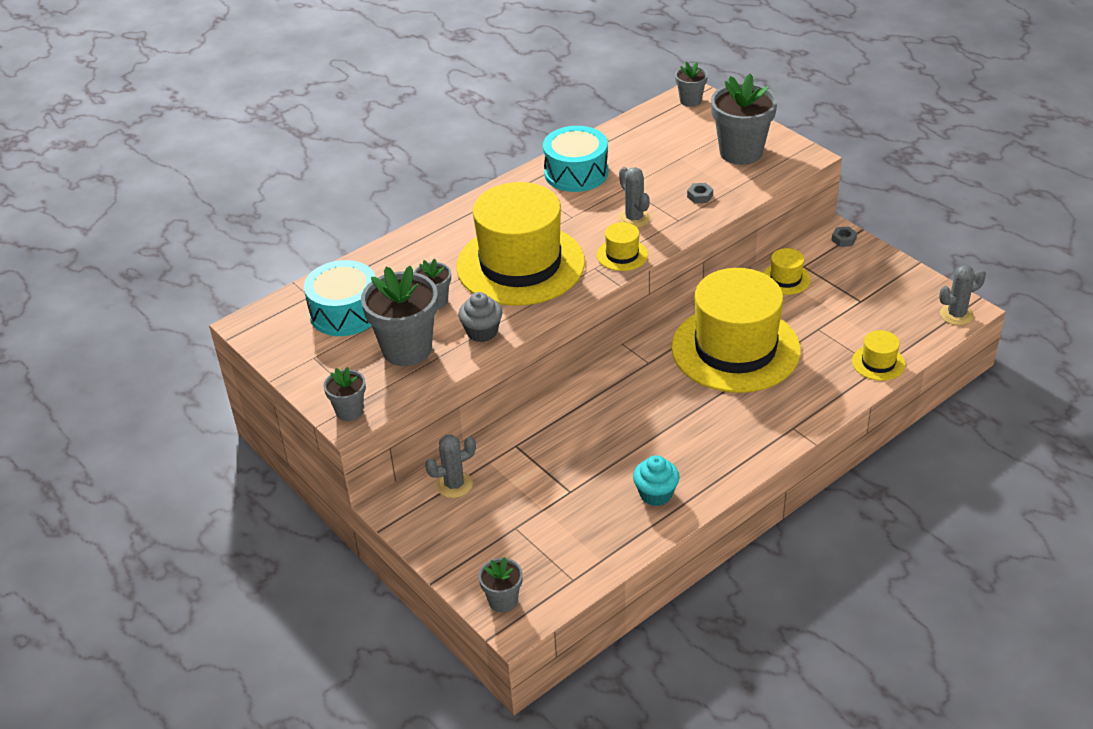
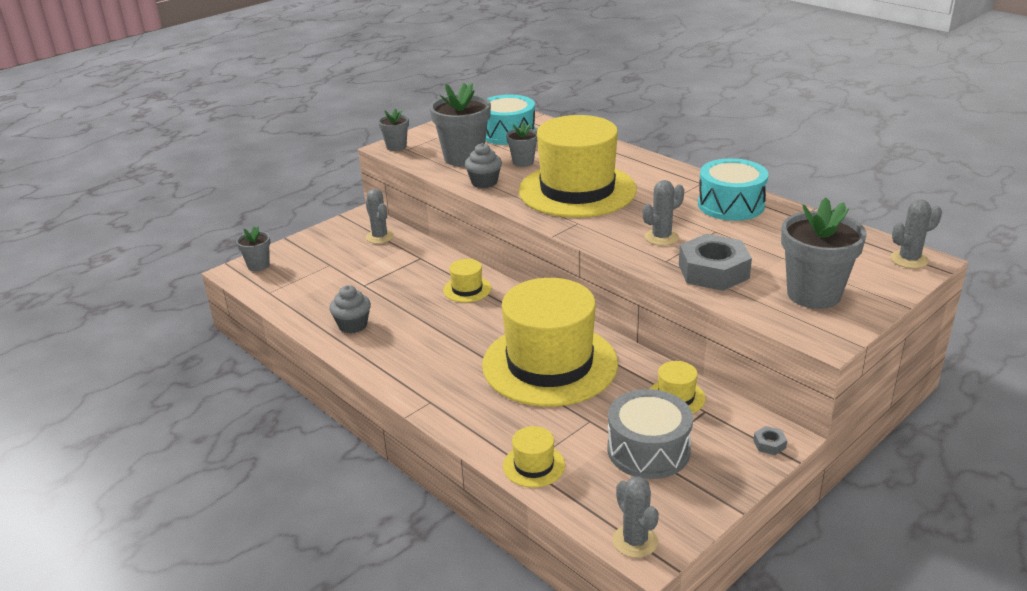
camera: 85 degrees right, 10 degrees down
(622, 255) = (599, 234): yellow hat -> yellow hat (467, 289)
(656, 494) = (353, 325): turquoise cupcake -> grey cupcake
(690, 101) = (909, 259): grey flower pot -> grey cactus
(700, 196) = (713, 271): grey nut -> grey nut, size x2.49
(854, 300) = (648, 450): none -> grey drum

